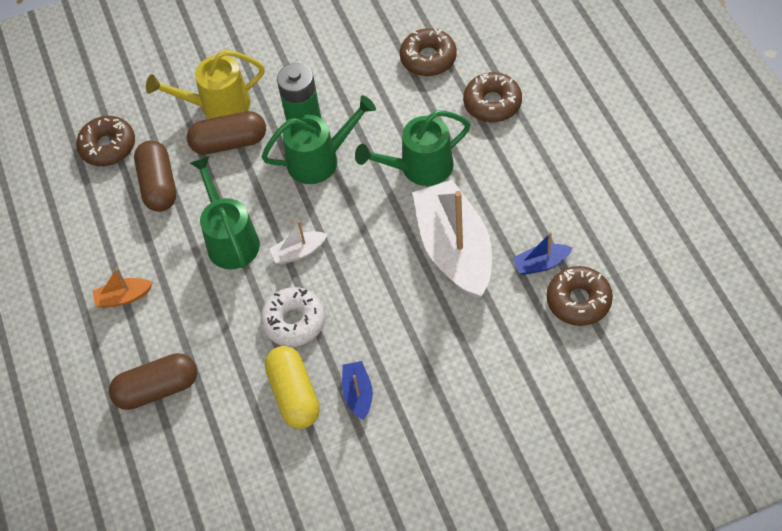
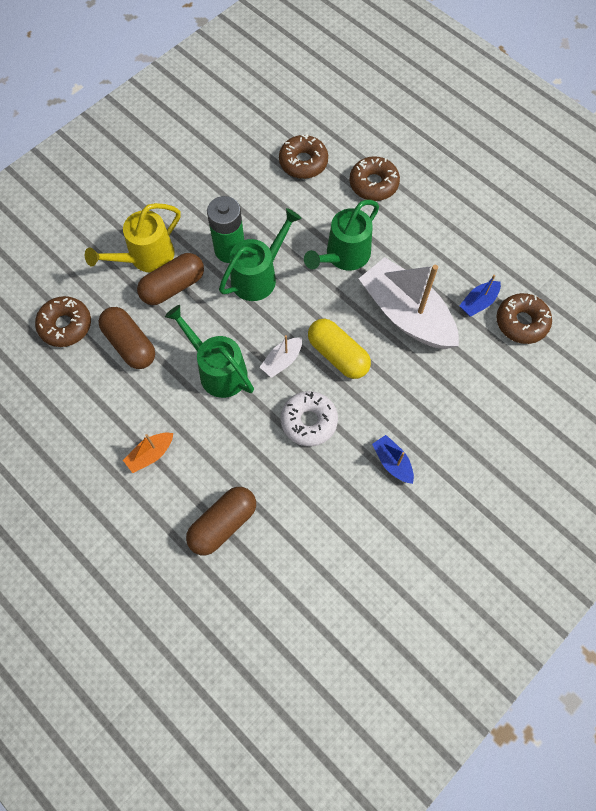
camera: 30 degrees left, 10 degrees up
(294, 395) = (341, 483): yellow capsule -> yellow capsule (338, 355)

